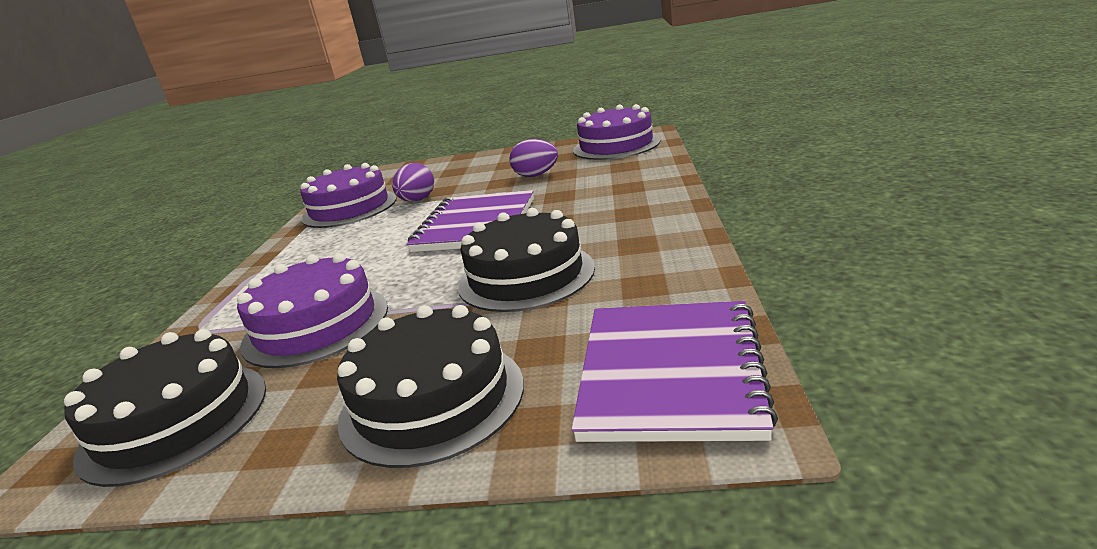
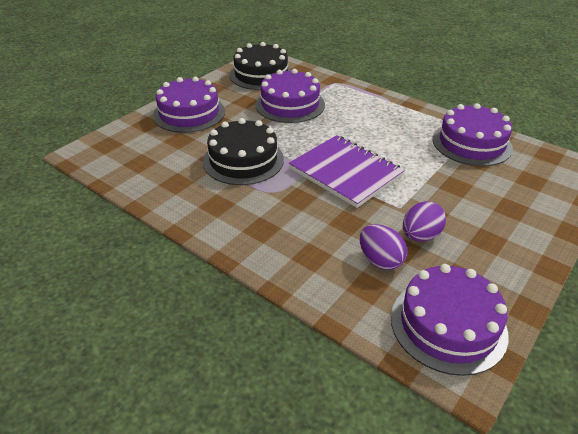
camera: 120 degrees right, 15 degrees up
(417, 200) = (443, 169): purple egg -> purple egg (380, 260)
(432, 399) = (189, 113): black cake -> purple cake
(670, 372) = (118, 155): purple notebook -> none

